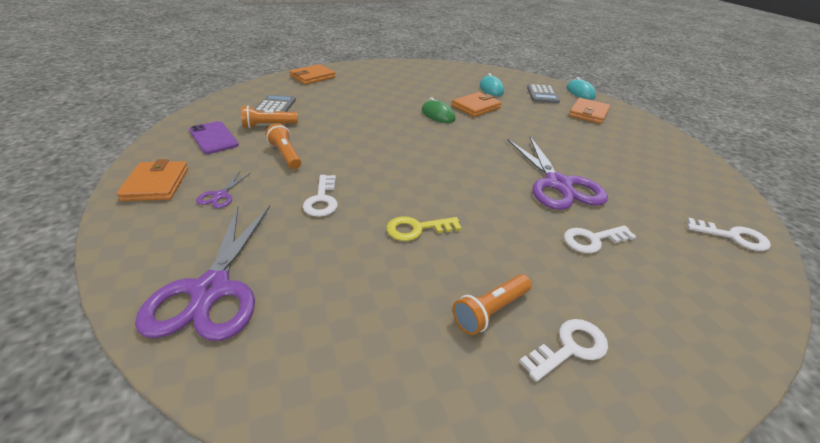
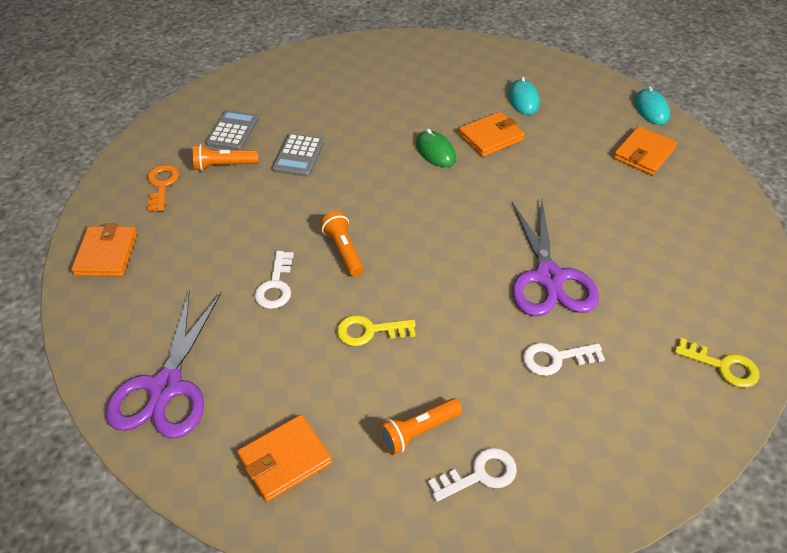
camera: 10 degrees right, 10 degrees up
(213, 138) = (162, 185): purple phone -> orange key
(220, 195) = (171, 273): purple scissors -> none
(286, 155) = (241, 216): orange flashlight -> orange flashlight (343, 251)
(312, 77) = (284, 71): orange wallet -> orange wallet (285, 460)
(542, 95) = (593, 113): grey calculator -> grey calculator (298, 156)
(733, 236) = (723, 366): white key -> yellow key

